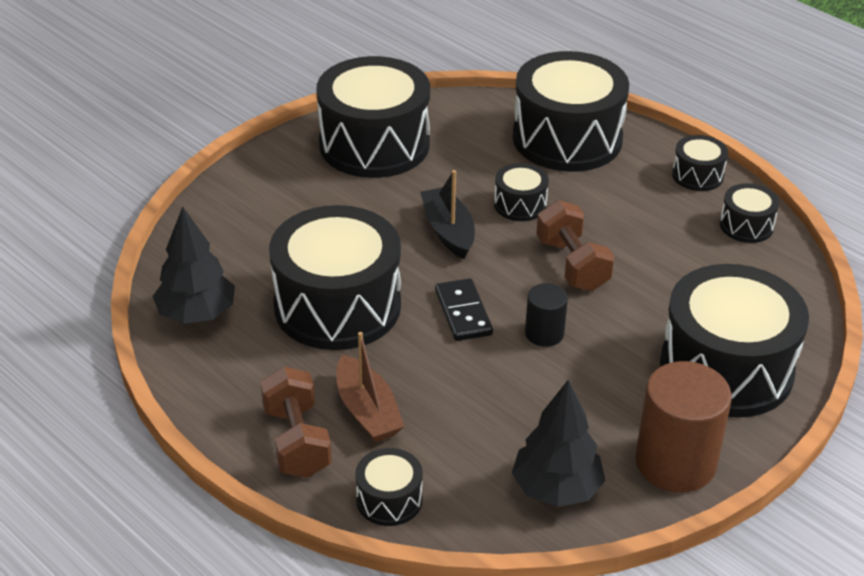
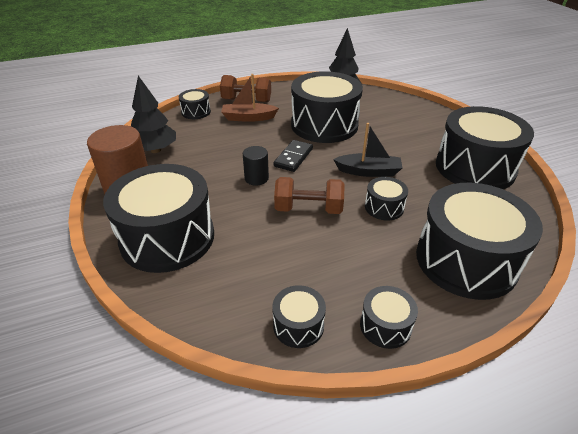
camera: 115 degrees right, 0 degrees up
(463, 313) = (293, 157): black domino -> black domino turned 75 degrees counterclockwise

